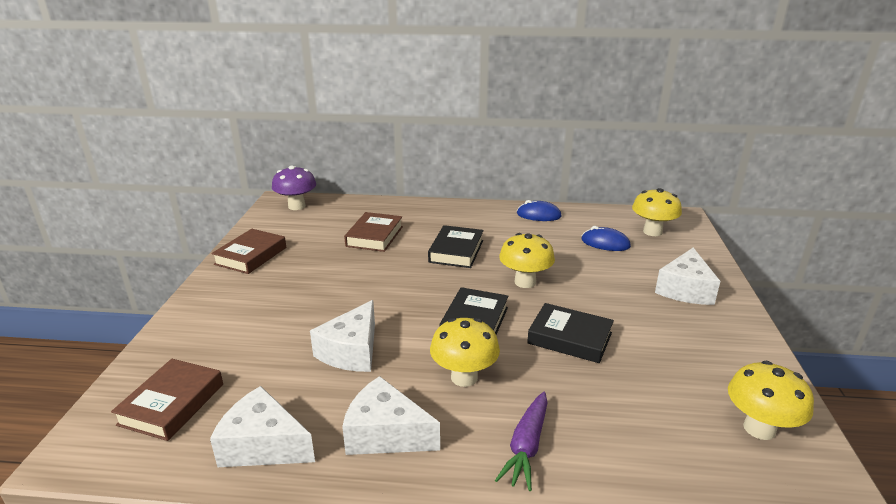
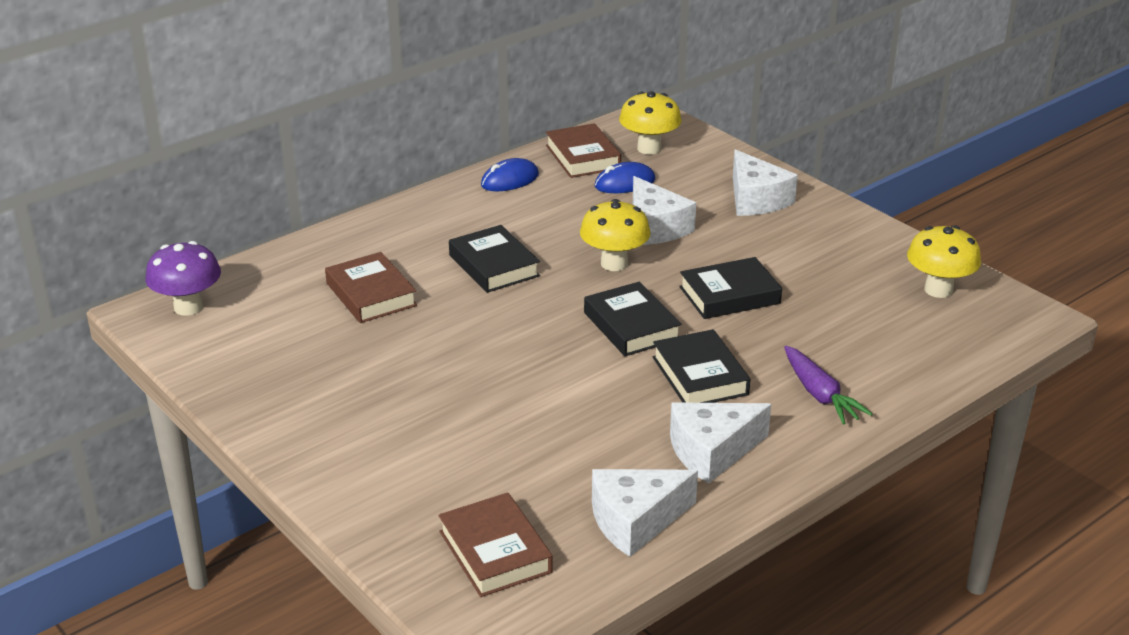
camera: 45 degrees left, 5 degrees up
(251, 256) = (265, 393): brown book -> brown book (583, 157)
(352, 351) = (570, 414): white cheese -> white cheese (654, 227)
(464, 377) = (700, 376): yellow mushroom -> black book

